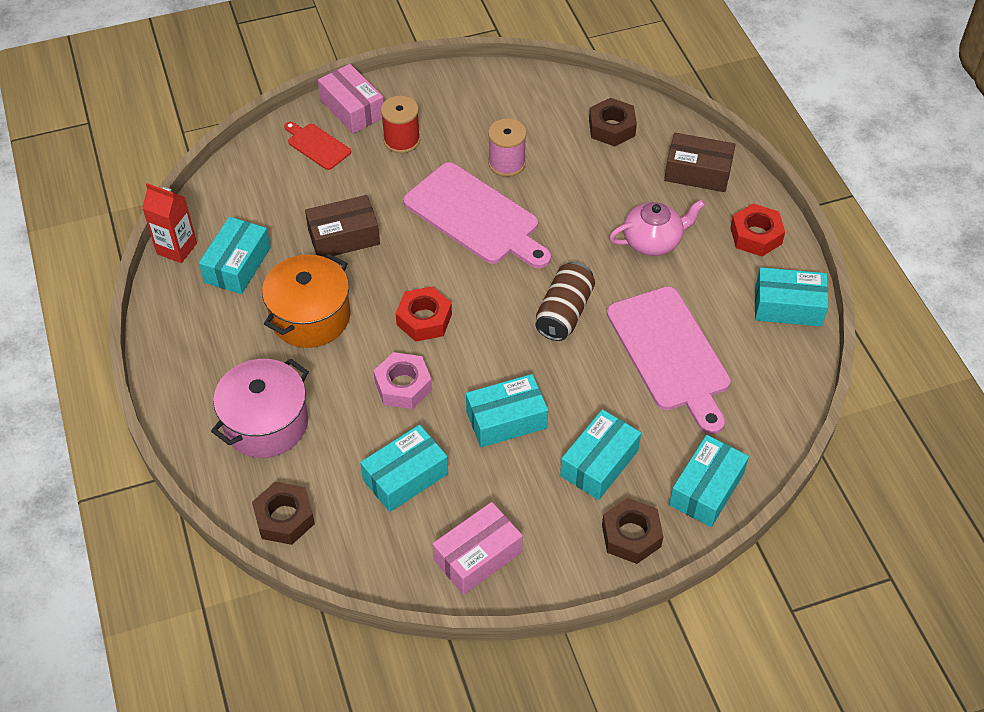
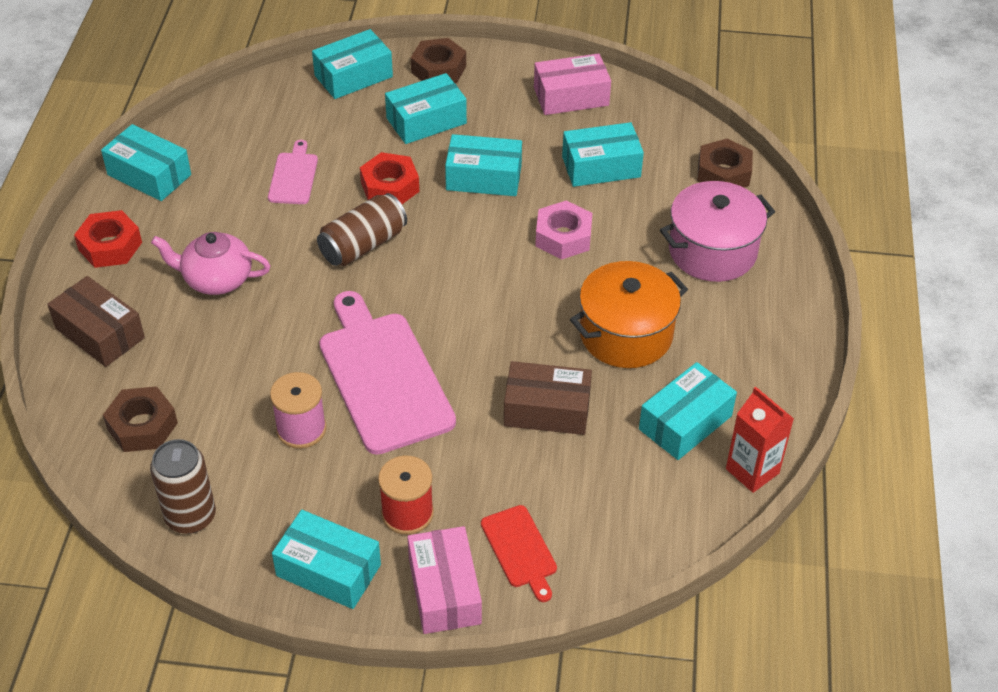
camera: 155 degrees left, 5 degrees down
(424, 319) = (507, 289): red nut -> red nut (390, 187)
(430, 94) = (328, 570): none -> turquoise box
(535, 92) = (190, 516): none -> brown can
(670, 353) = (293, 176): pink cutting board -> pink cutting board, size x0.49

